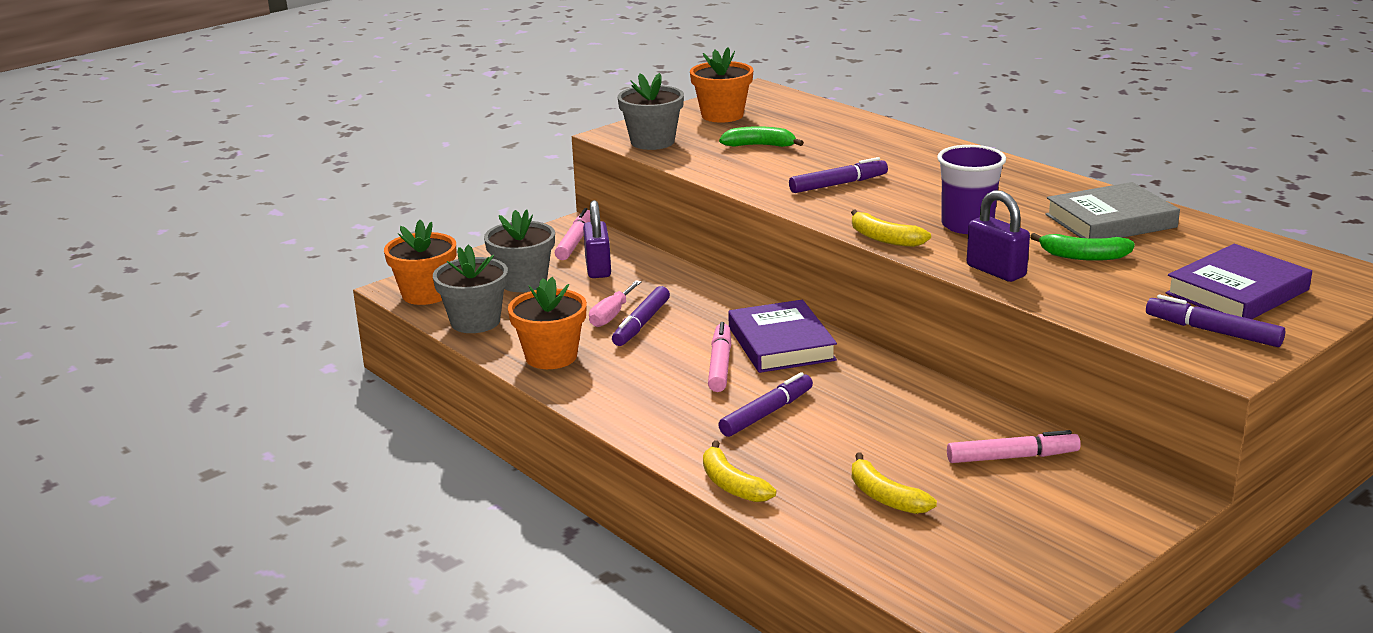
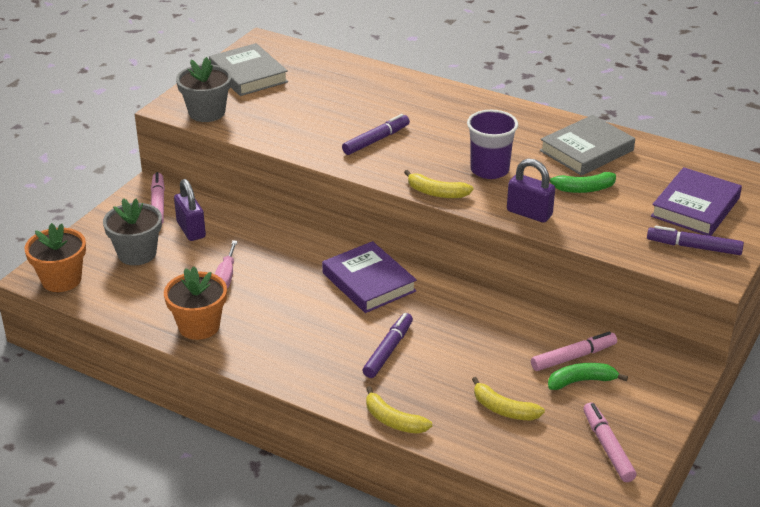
camera: 20 degrees left, 10 degrees up
(475, 322) = (119, 301): grey flower pot -> none
(641, 324) = (254, 281): purple marker -> none
(720, 365) = (333, 311): pink marker -> pink marker (607, 447)
(722, 115) = (248, 75): orange flower pot -> grey book
(759, 145) = (295, 106): green banana -> green banana (581, 381)

